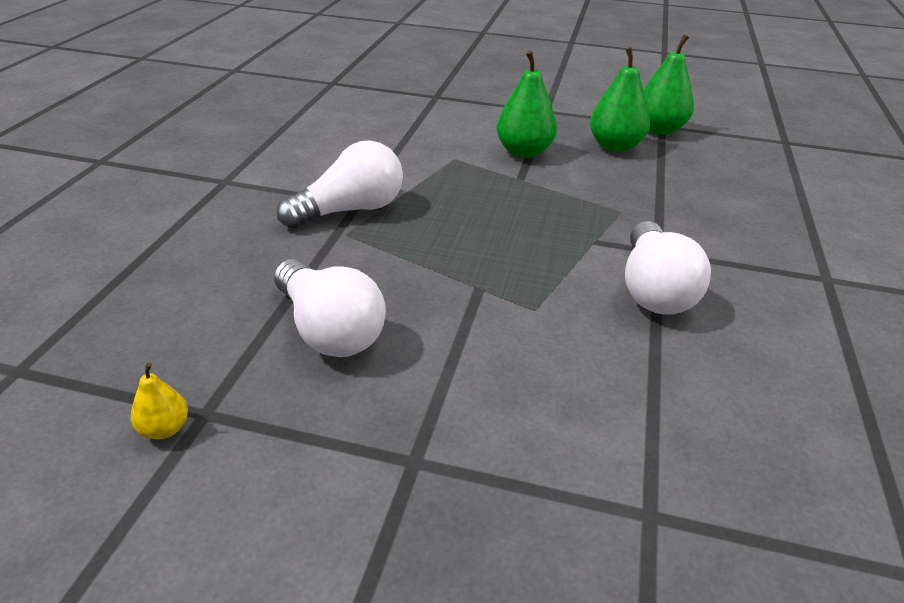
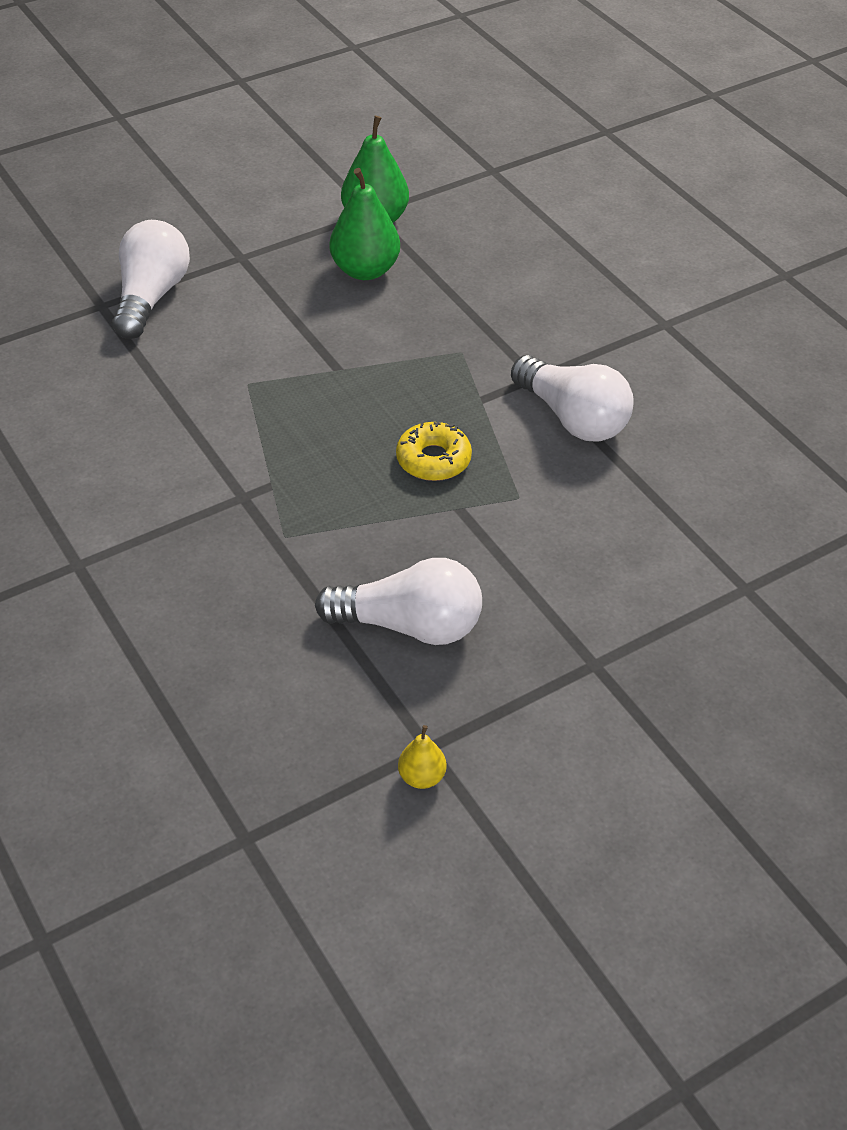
camera: 45 degrees left, 10 degrees up
(350, 210) = (249, 509): white light bulb -> white light bulb (151, 297)
(506, 252) = (433, 460): none -> yellow donut
(524, 152) = (297, 332): green pear -> none

